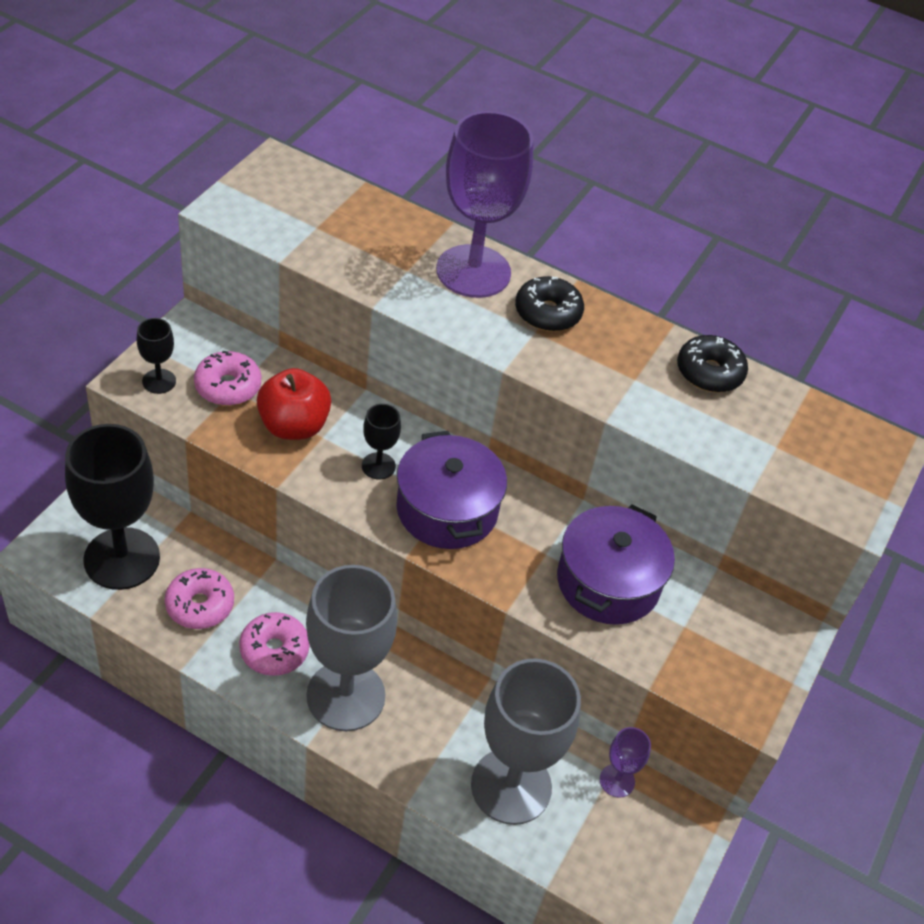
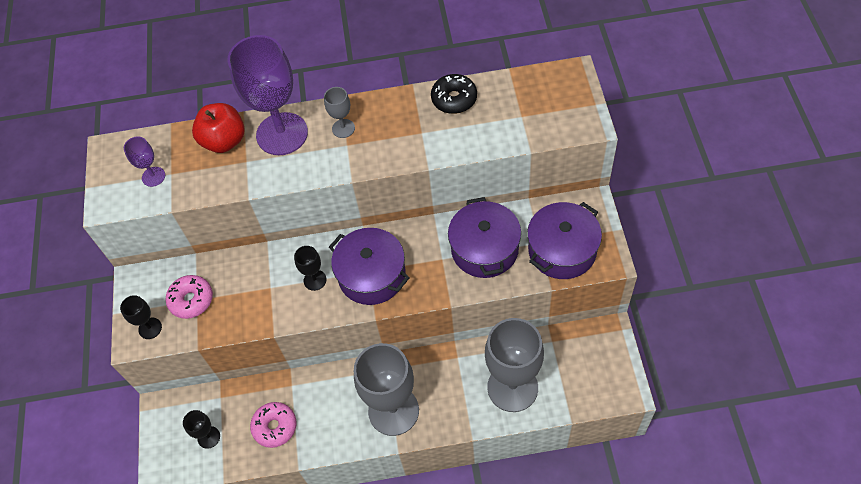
camera: 25 degrees left, 10 degrees up
(122, 558) = (208, 437): black goblet -> black goblet, size x0.45
(274, 650) = (336, 418): pink donut -> none
(293, 426) = (249, 294): red apple -> red apple (224, 141)
(547, 313) = (343, 128): black donut -> grey goblet
(617, 780) = (557, 342): purple goblet -> purple goblet (153, 176)
(705, 655) = (562, 250): none -> purple pot

